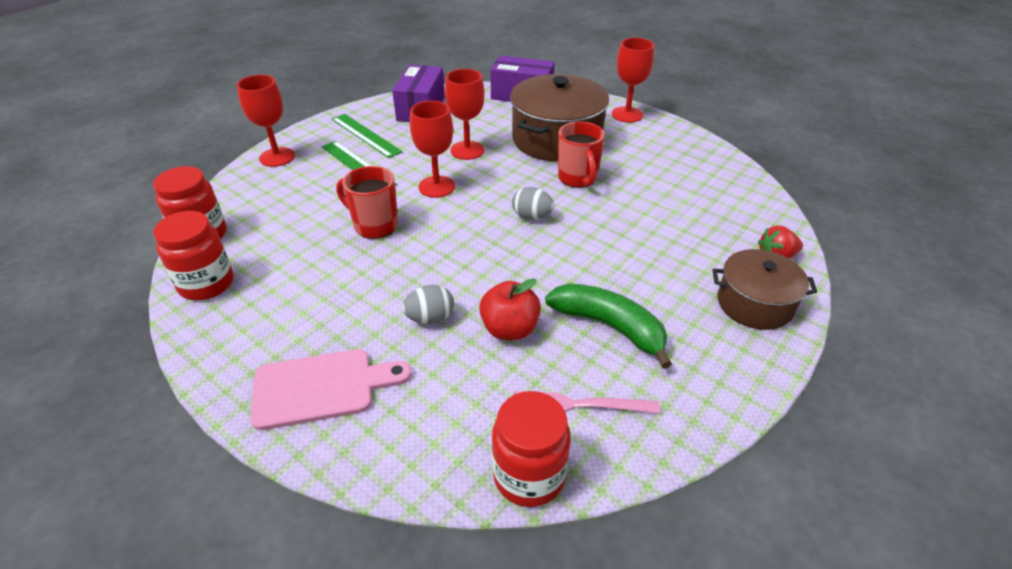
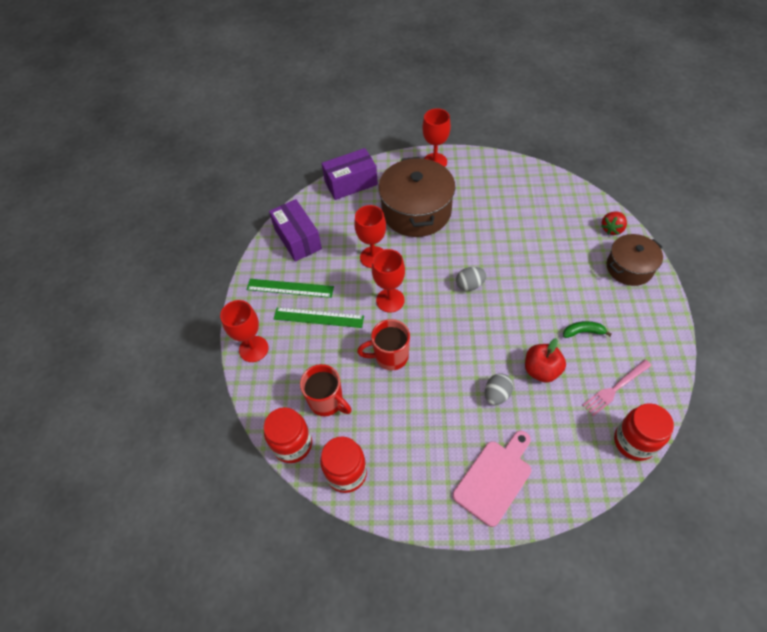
camera: 35 degrees left, 15 degrees up
(578, 178) = (463, 237): red mug -> red mug (327, 402)
(609, 326) = (583, 332): green banana -> green banana, size x0.53

